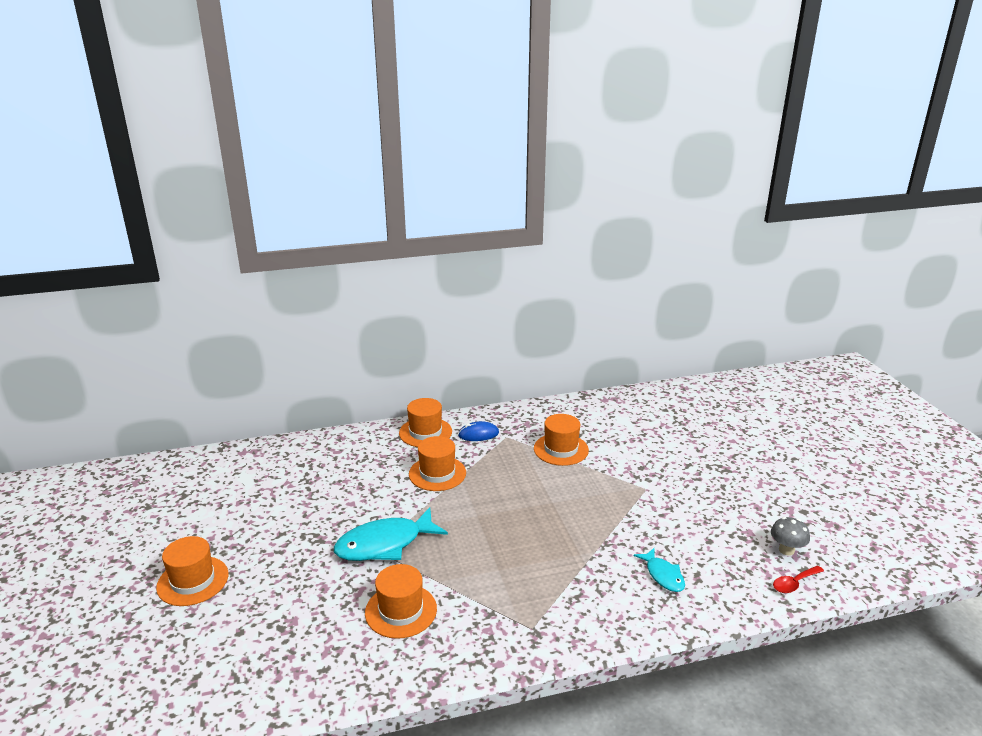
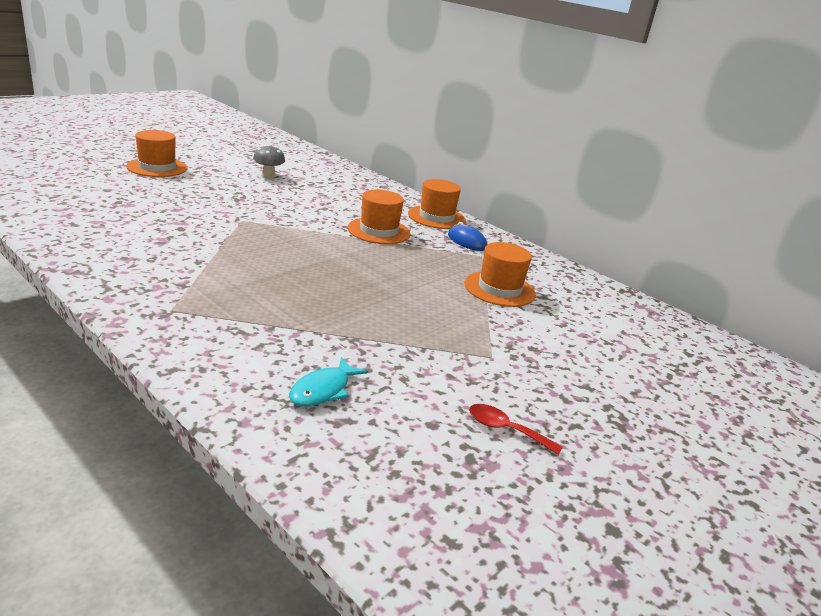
camera: 55 degrees right, 0 degrees up
(385, 544) = (252, 223): turquoise fish -> none
(401, 611) = (163, 242): orange hat -> none
(786, 550) = (483, 514): grey mushroom -> grey mushroom (268, 175)
(794, 583) = (402, 531): red spoon -> red spoon (505, 430)

